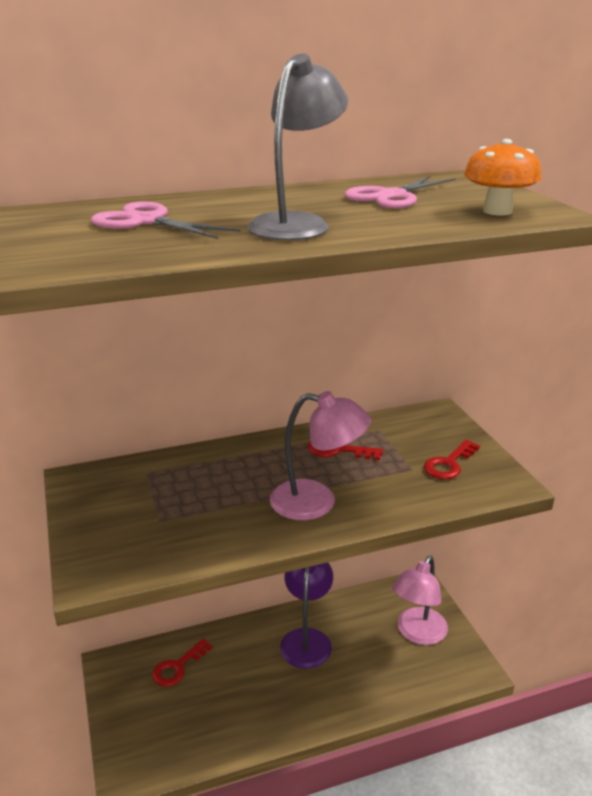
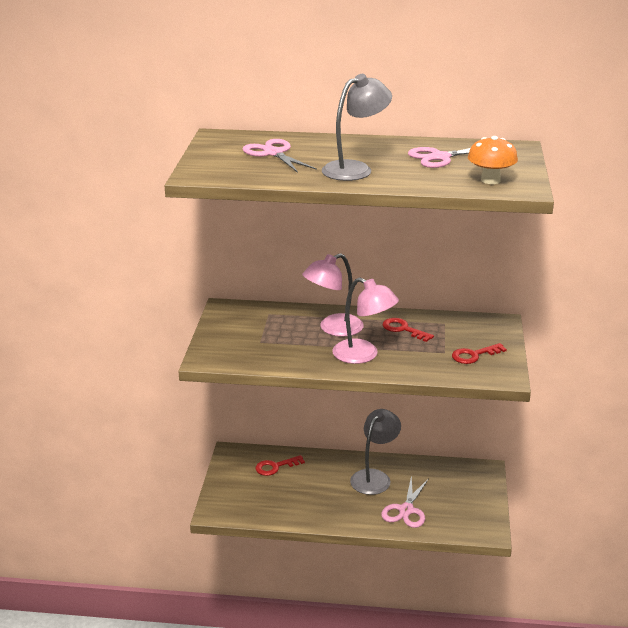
camera: 25 degrees right, 0 degrees up
(306, 639) = (374, 477): purple lamp -> grey lamp
(370, 674) = (406, 510): none -> pink scissors
(417, 633) = (460, 498): pink lamp -> pink lamp (333, 328)

